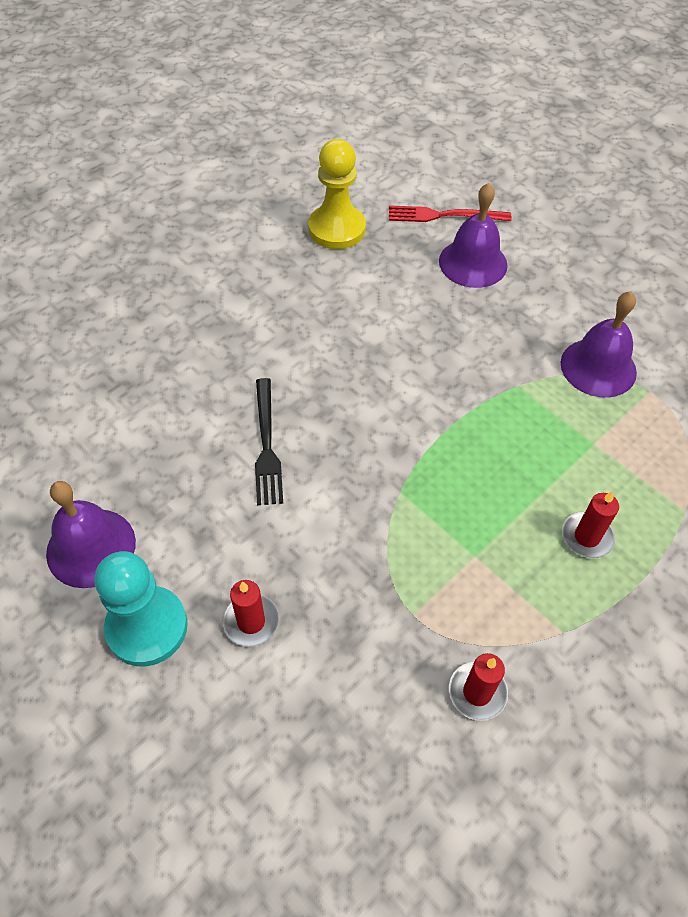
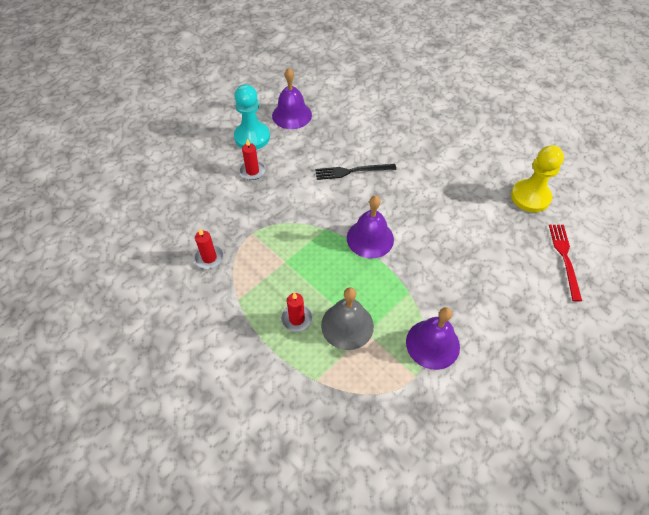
camera: 90 degrees right, 0 degrees up
(473, 263) = (519, 273): purple bell -> purple bell (370, 238)
(587, 467) = (347, 325): none -> grey bell

